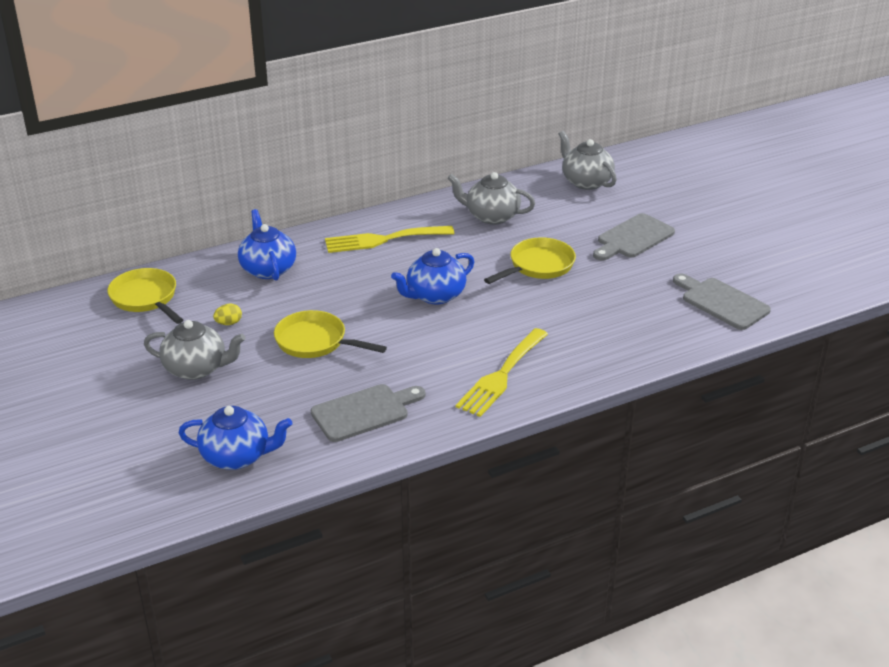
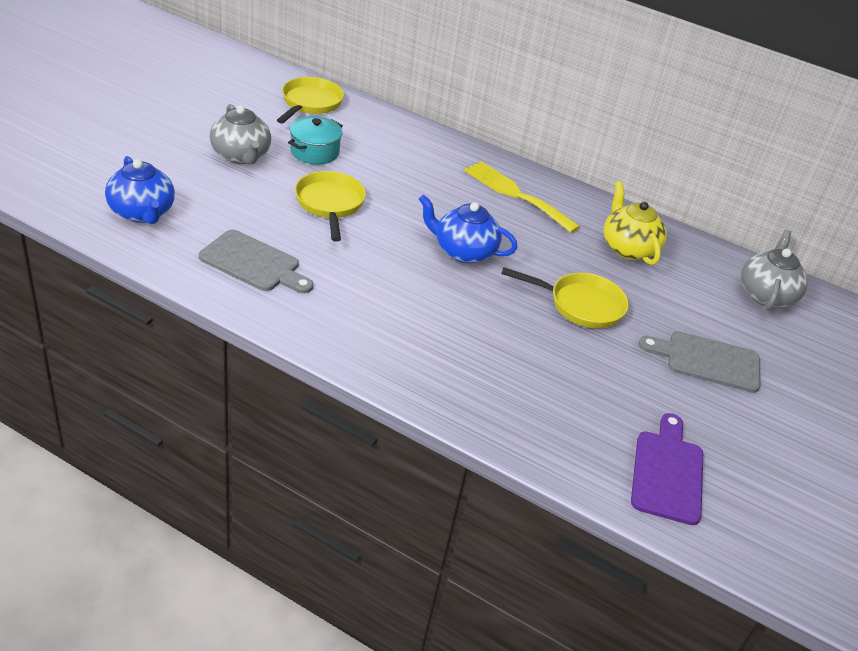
camera: 50 degrees right, 5 degrees up
(229, 323) = (314, 152): yellow egg -> turquoise pot
(268, 269) = (407, 147): blue teapot -> none
(491, 216) = (628, 248): grey teapot -> yellow teapot
(501, 375) = (378, 334): yellow fork -> none
(721, 302) = (667, 472): grey cutting board -> purple cutting board

